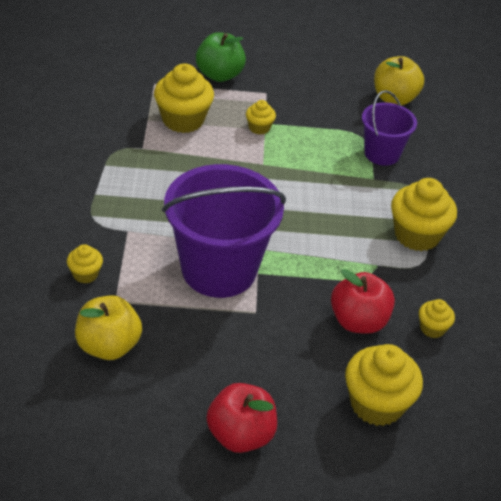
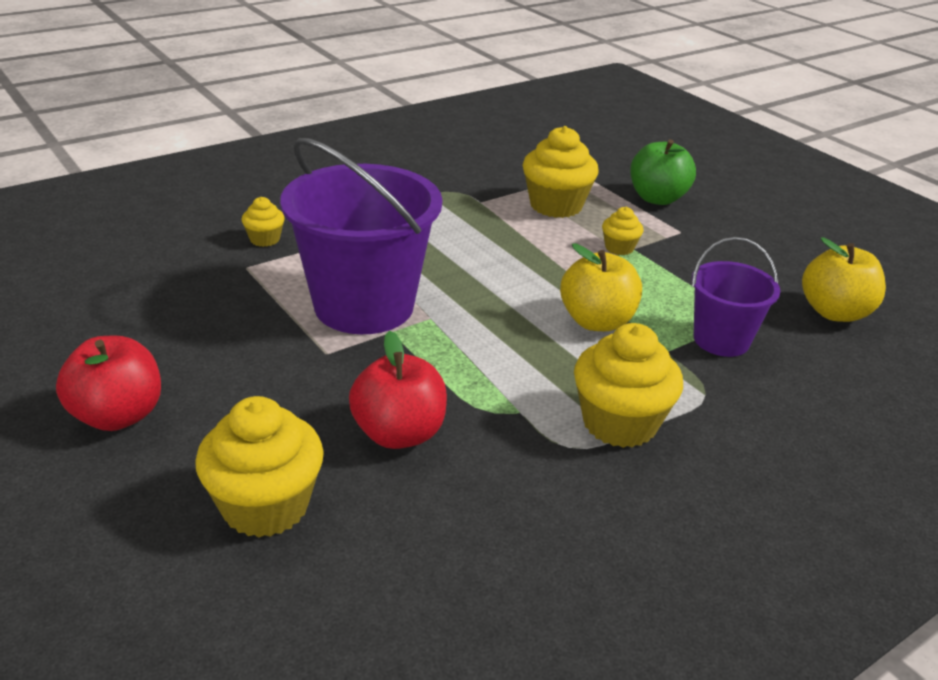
camera: 55 degrees right, 10 degrees down
(108, 346) = (178, 286): yellow apple -> yellow apple (596, 321)
(432, 328) = (462, 504): yellow cupcake -> none

